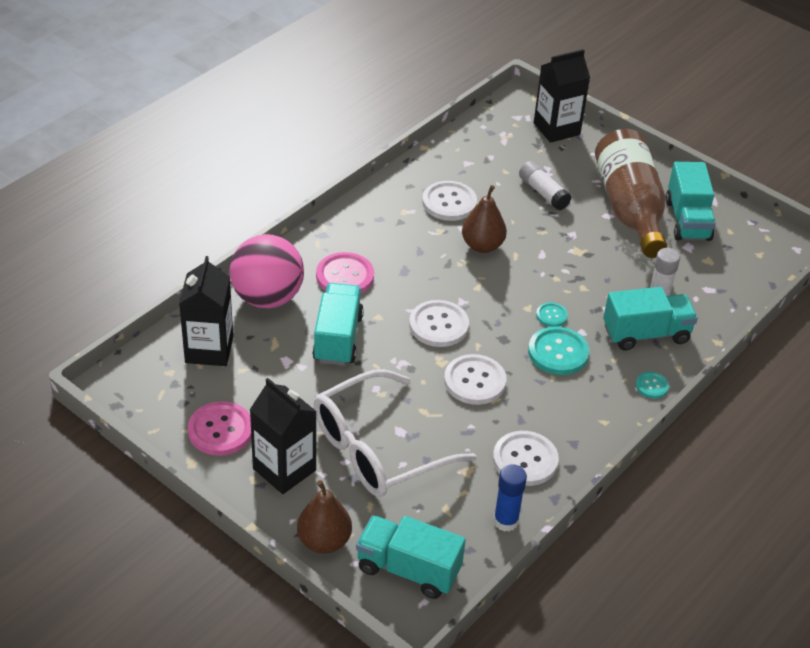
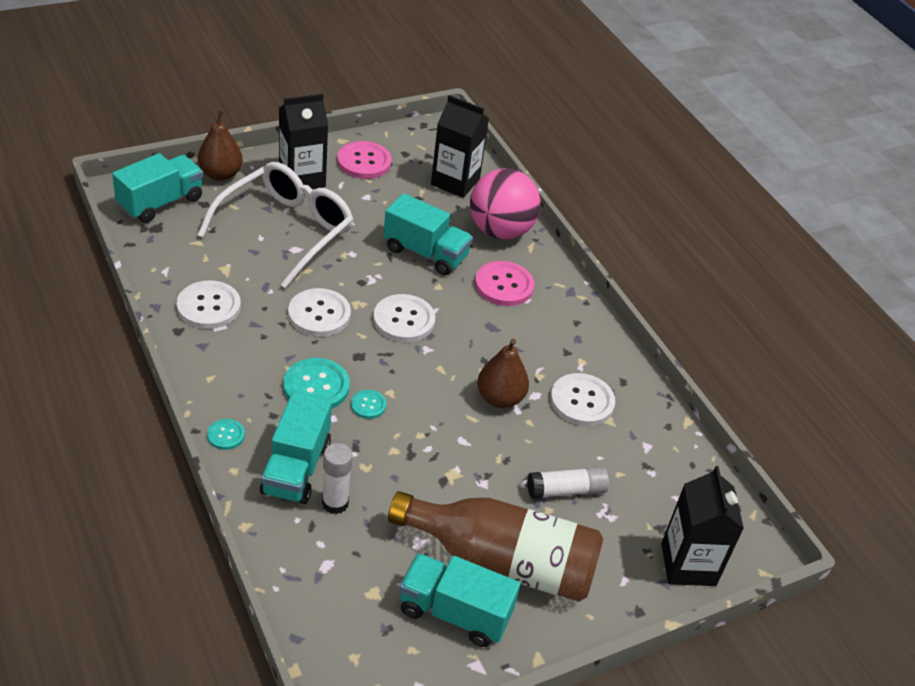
camera: 110 degrees right, 0 degrees up
(378, 448) = (286, 230): white glasses -> white glasses turned 45 degrees clockwise
(506, 521) = (158, 268): blue glue stick -> none

